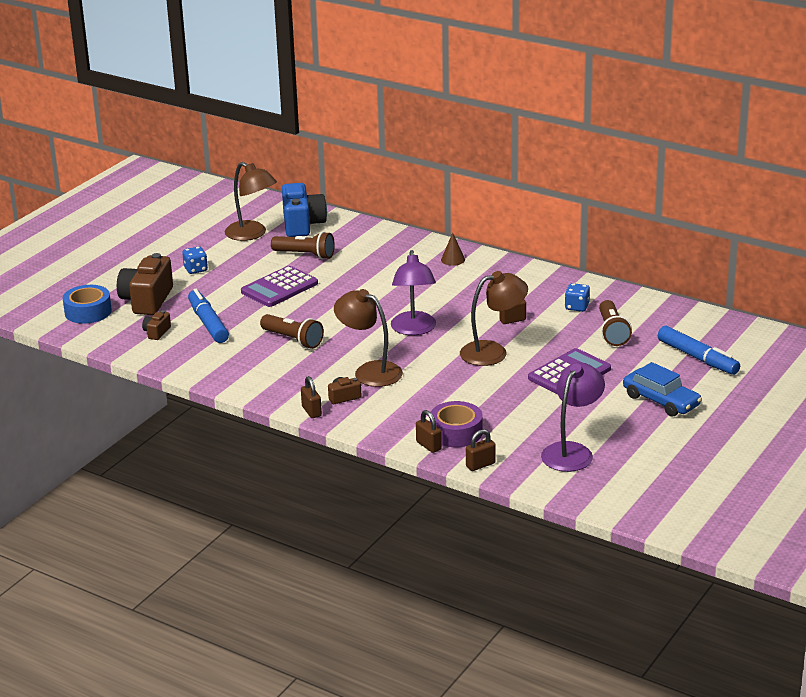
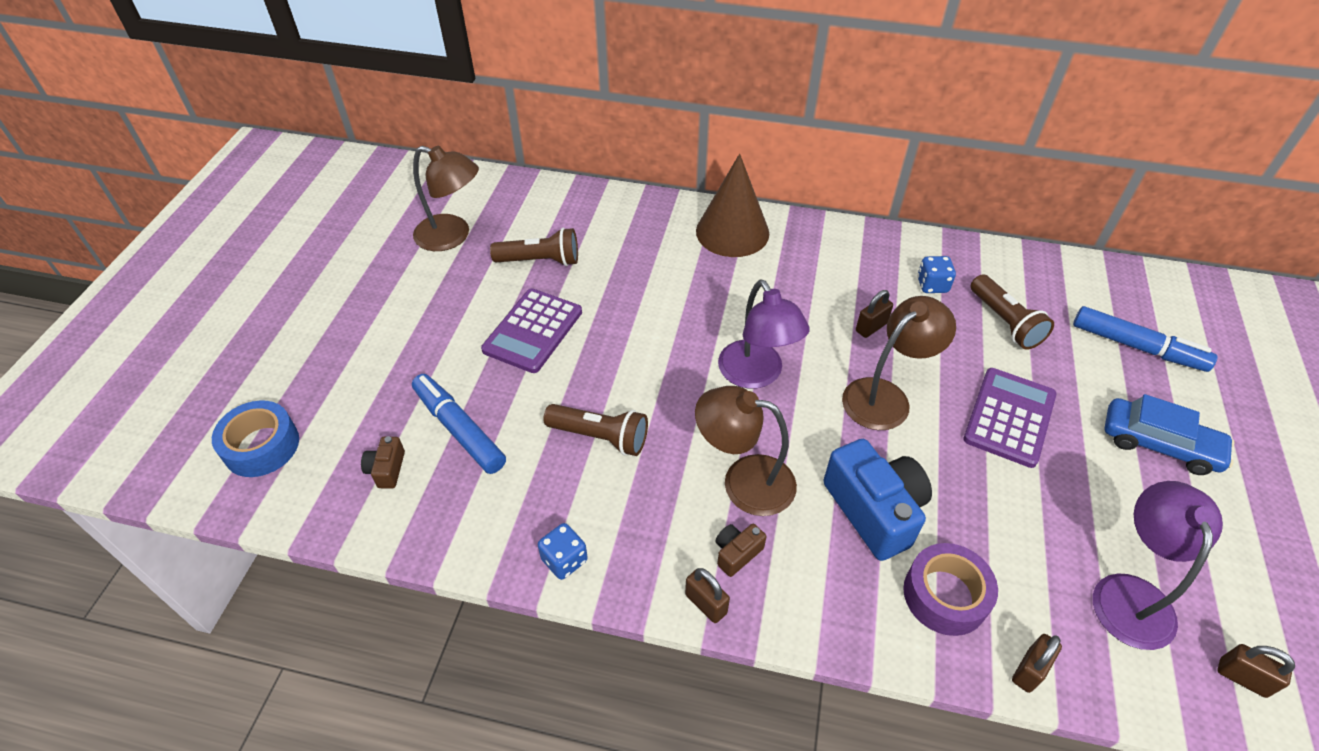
camera: 20 degrees left, 20 degrees up
(147, 300) = (348, 399): brown camera -> none
(196, 269) = (399, 319): blue dice -> blue dice (564, 560)
(302, 224) = (512, 206): blue camera -> blue camera (874, 510)
(428, 446) = (925, 642): brown padlock -> brown padlock (1242, 678)
(453, 259) = (732, 232): brown cone -> brown cone, size x2.35

